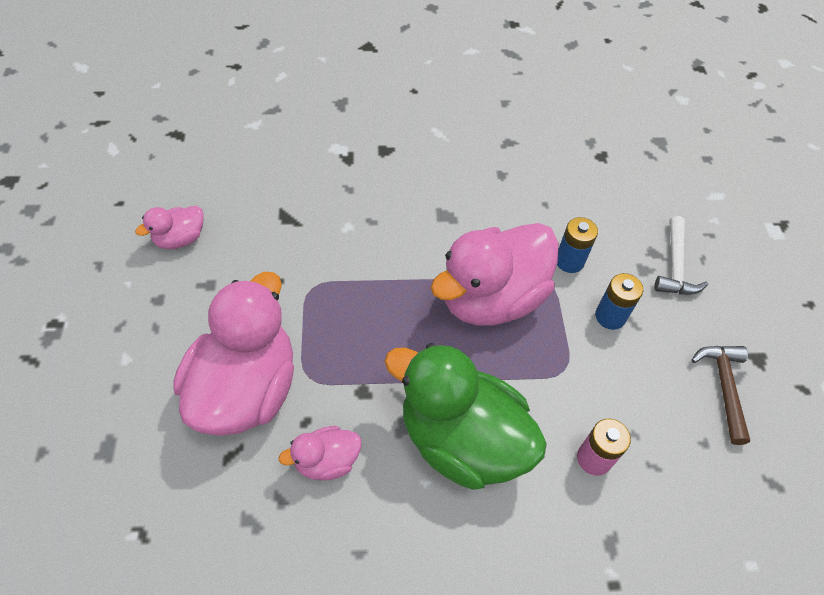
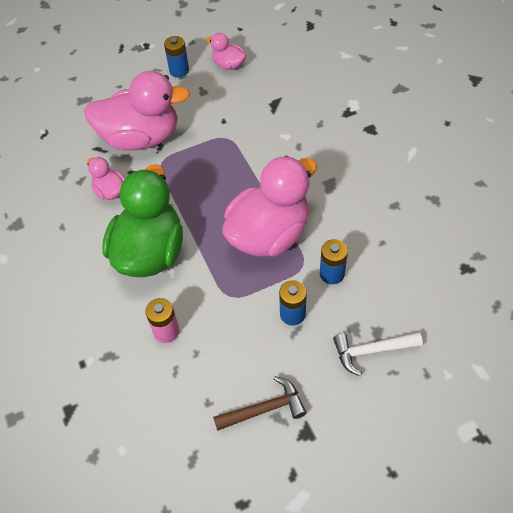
camera: 75 degrees right, 0 degrees up
(145, 299) = (179, 70): none -> blue battery
(491, 298) = (269, 235): pink duck -> pink duck turned 105 degrees clockwise

